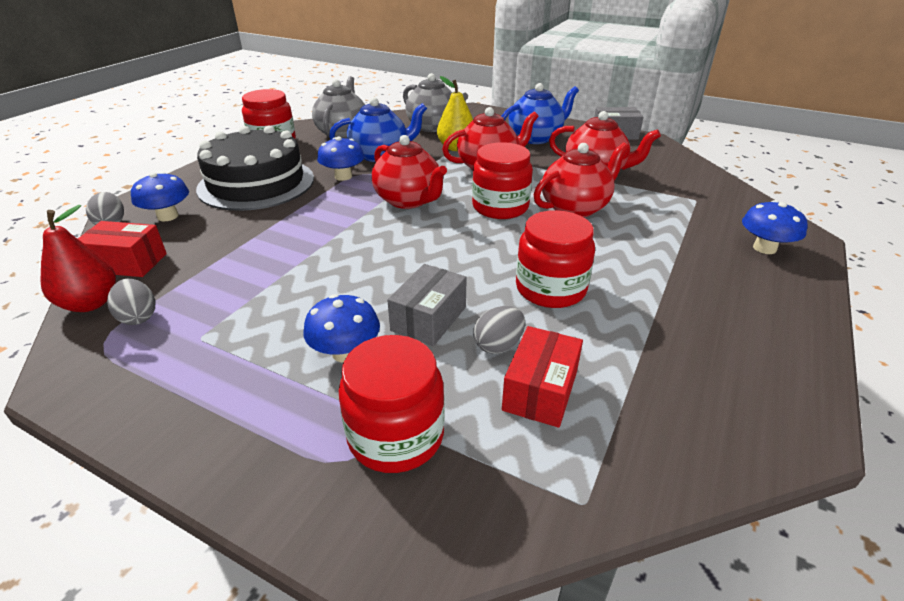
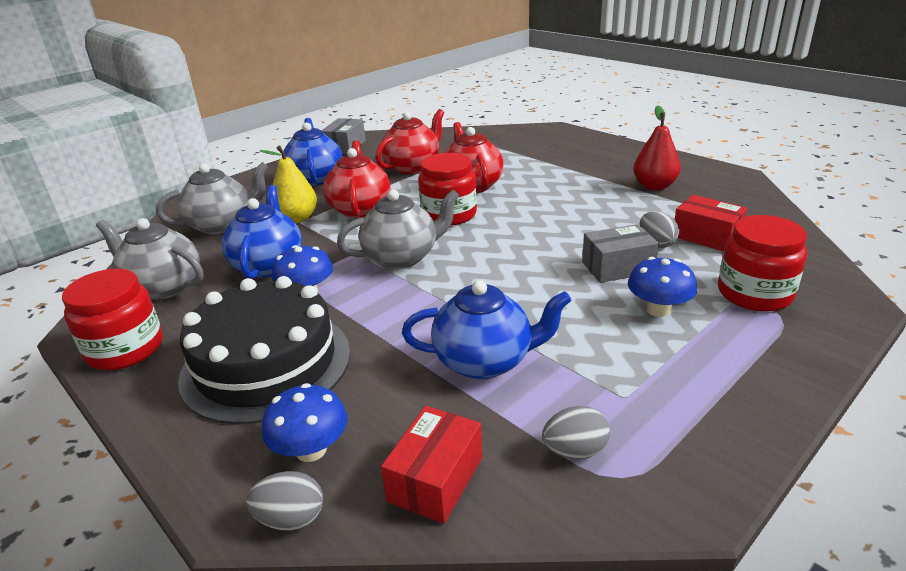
camera: 70 degrees left, 5 degrees down
(90, 303) = (531, 504): red pear -> red pear (654, 186)
(255, 262) = (485, 361): none -> blue teapot
(409, 200) = (402, 257): red teapot -> grey teapot
(429, 319) = (617, 267): grey box -> grey box turned 60 degrees counterclockwise
(550, 289) = (589, 214): red jar -> none
(764, 248) = (563, 141): blue mushroom -> none

